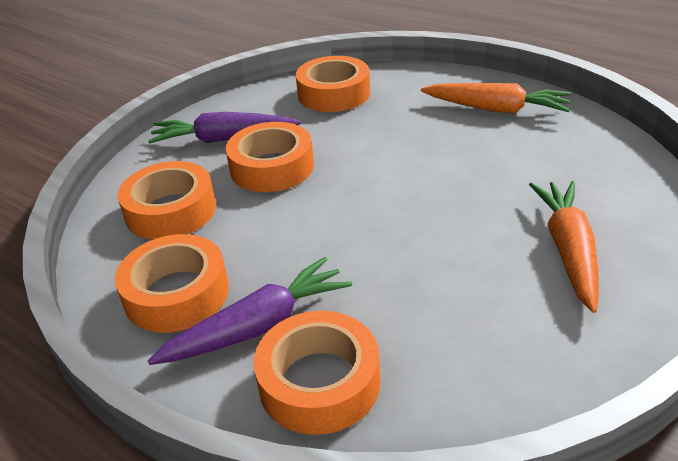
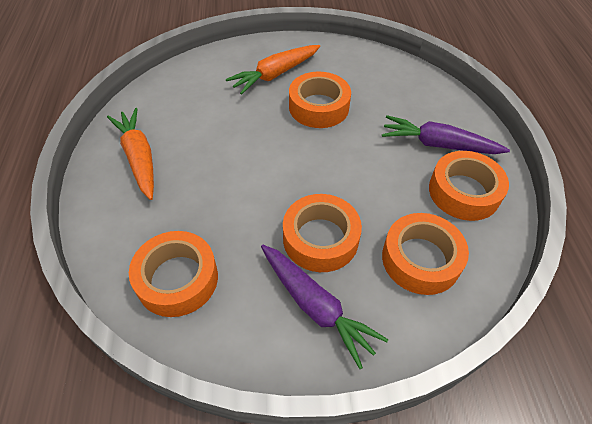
camera: 135 degrees left, 15 degrees up
(319, 382) = (436, 107): orange tape -> orange tape (318, 107)

